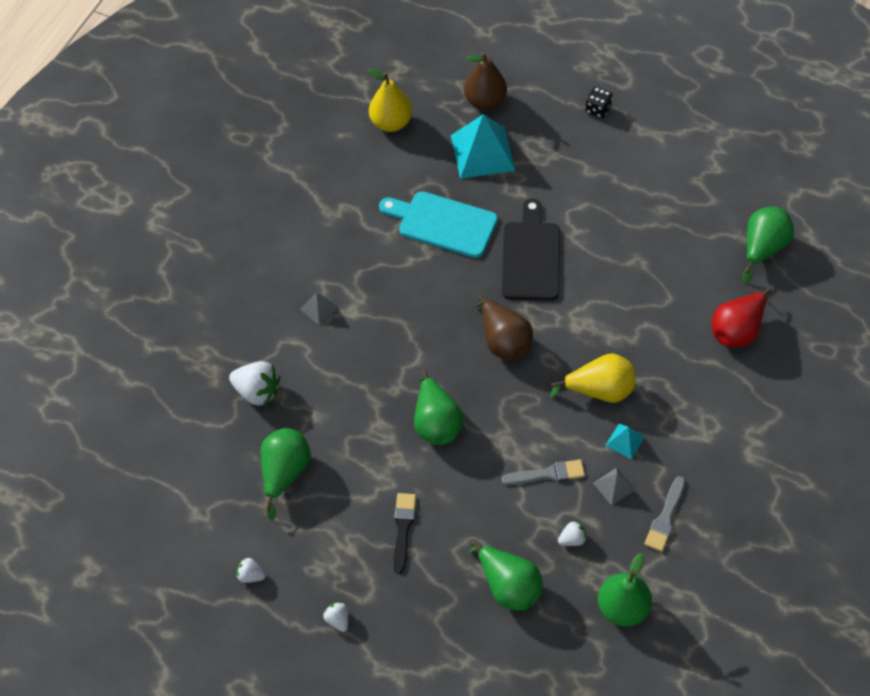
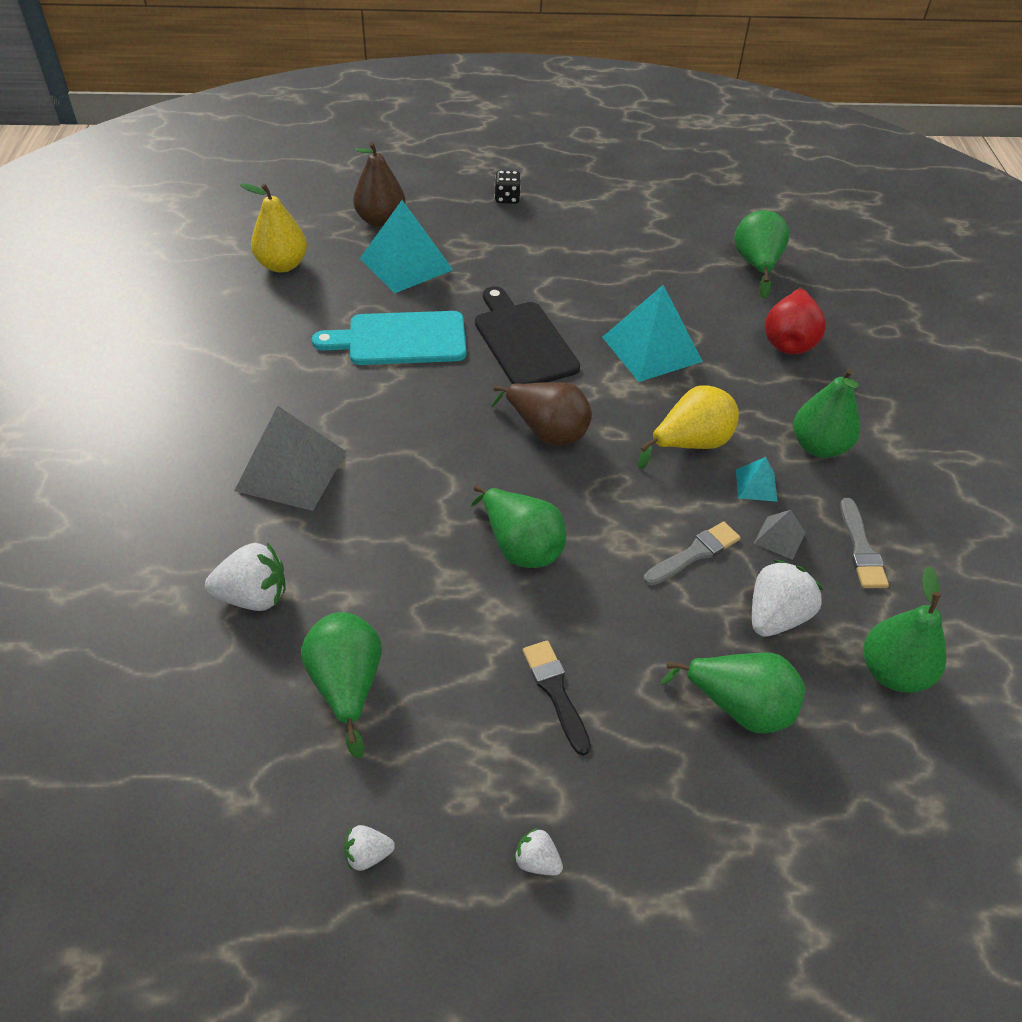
camera: 30 degrees left, 10 degrees down
(319, 308) = (291, 470): grey pyramid -> grey pyramid, size x2.14
(572, 539) = (776, 616): white strawberry -> white strawberry, size x1.89
(623, 299) = (651, 349): none -> turquoise pyramid
(693, 429) = (818, 446): none -> green pear

